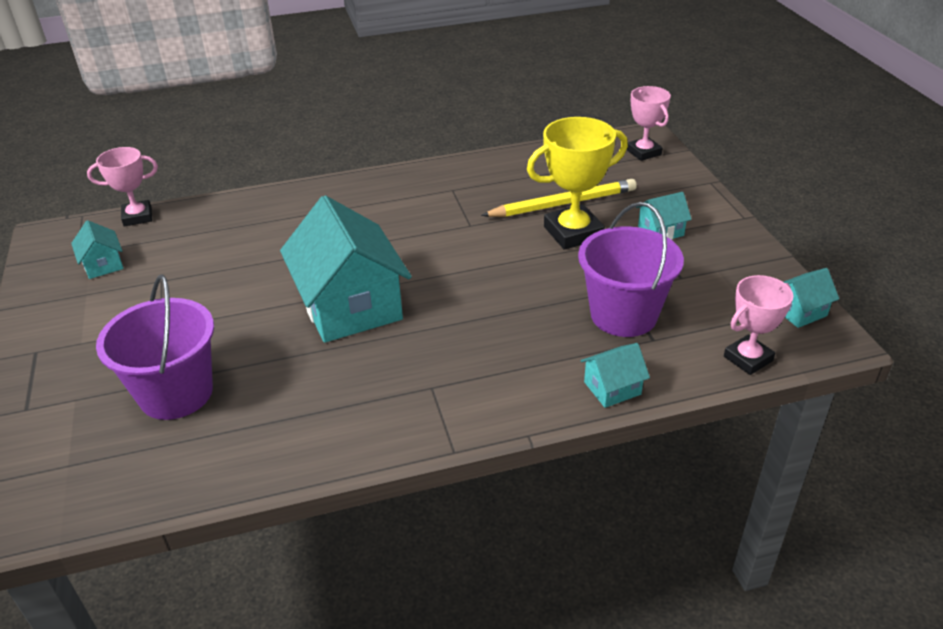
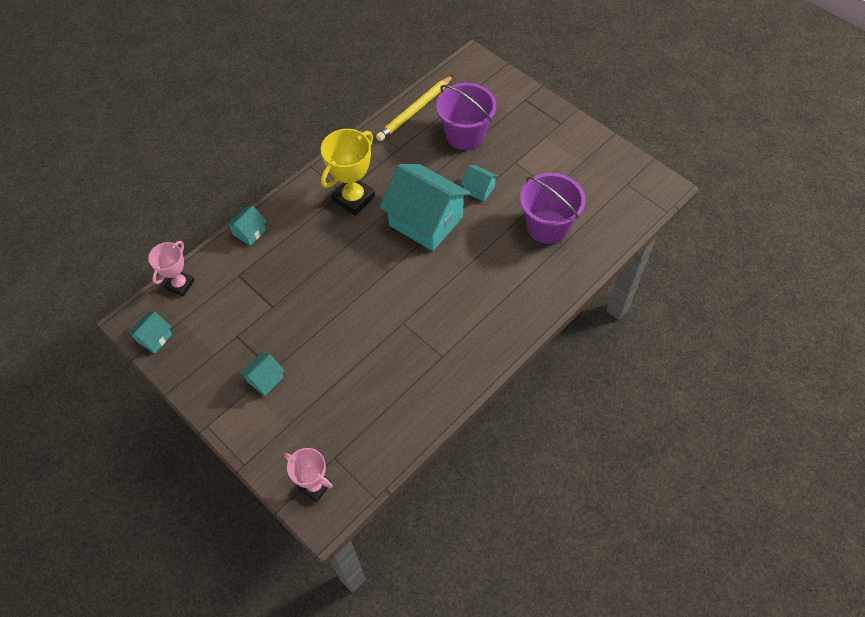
camera: 150 degrees right, 20 degrees up
(103, 265) = (599, 183): turquoise house -> turquoise house (479, 189)
(137, 217) = (630, 226): pink trophy -> none
(563, 203) = (349, 378): yellow pencil -> yellow pencil (415, 110)
(573, 233) = (326, 348): yellow trophy -> yellow trophy (353, 198)
(623, 315) = (262, 286): purple bucket -> purple bucket (547, 226)

